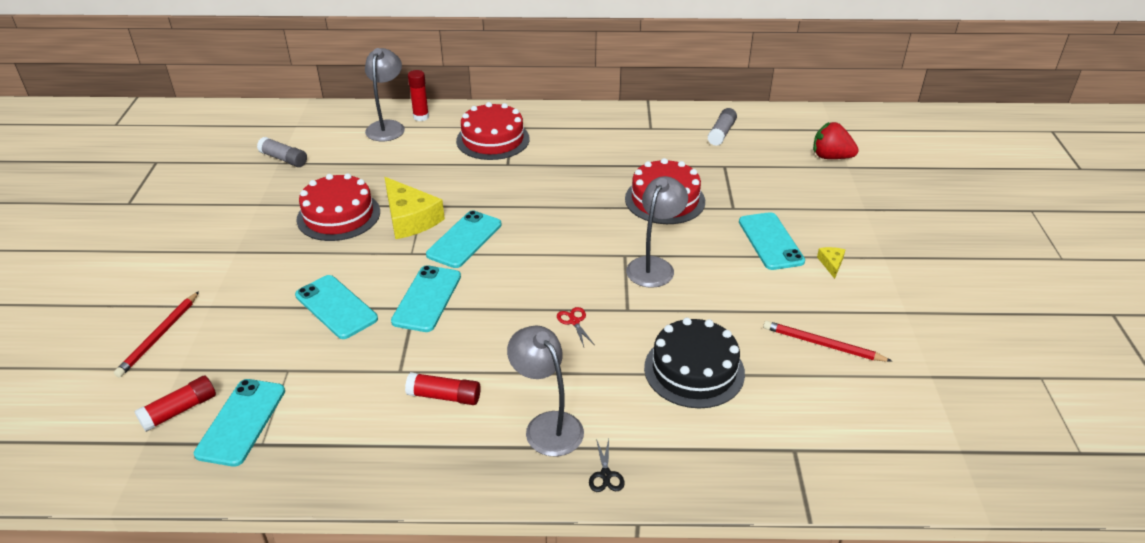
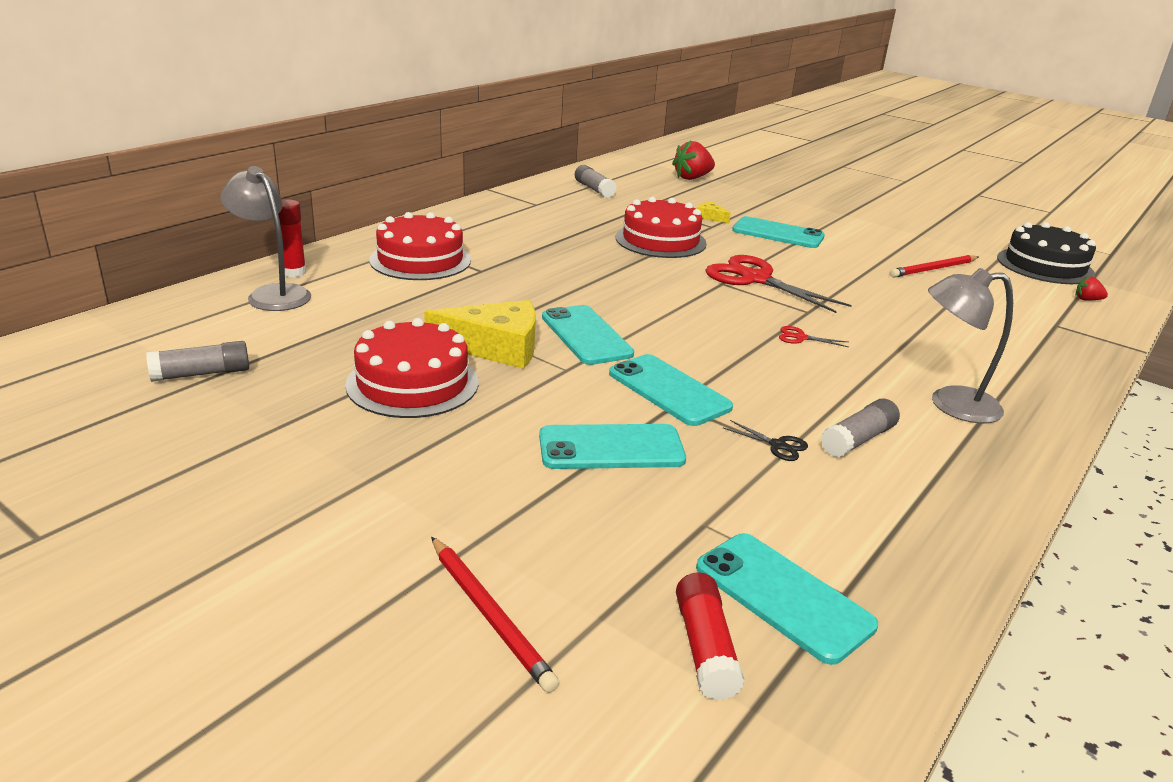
camera: 55 degrees left, 10 degrees down
(444, 396) = (858, 440): red glue stick -> grey glue stick
(605, 475) = (1043, 404): black scissors -> black scissors (777, 445)
(654, 266) = (756, 279): grey lamp -> red scissors
(694, 370) = (924, 319): black cake -> black cake (1045, 266)
(831, 264) = (834, 229): yellow cheese -> yellow cheese (710, 217)
(895, 458) = (1087, 300): none -> red strawberry

